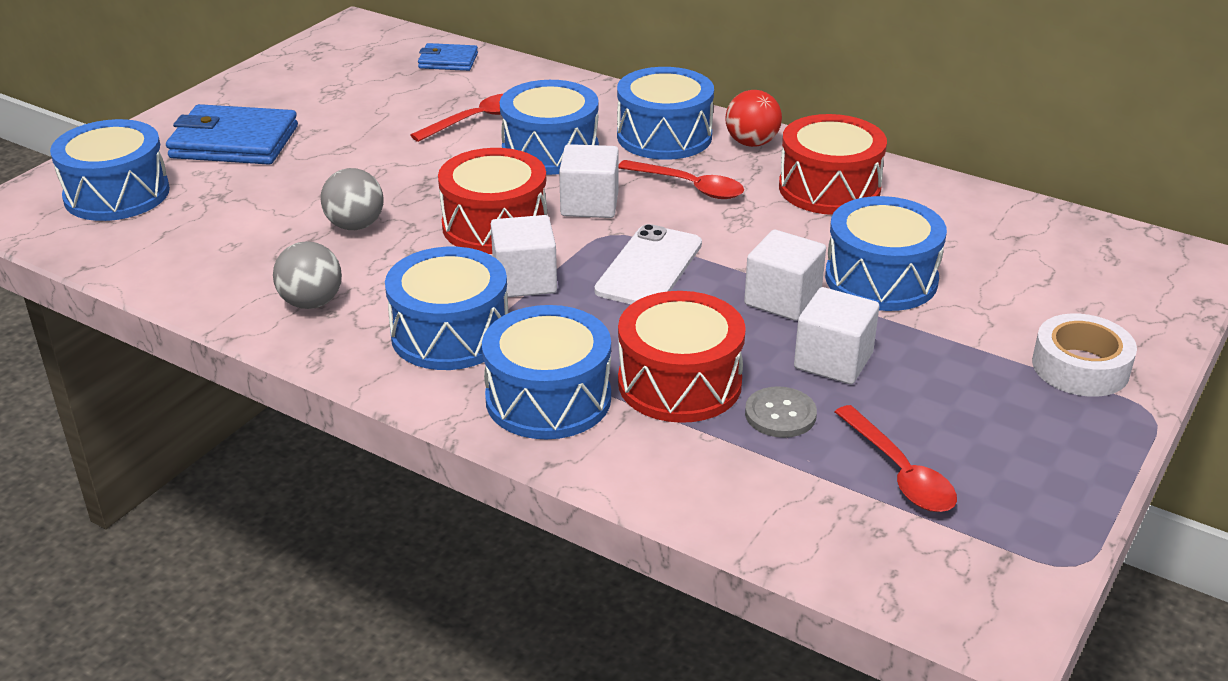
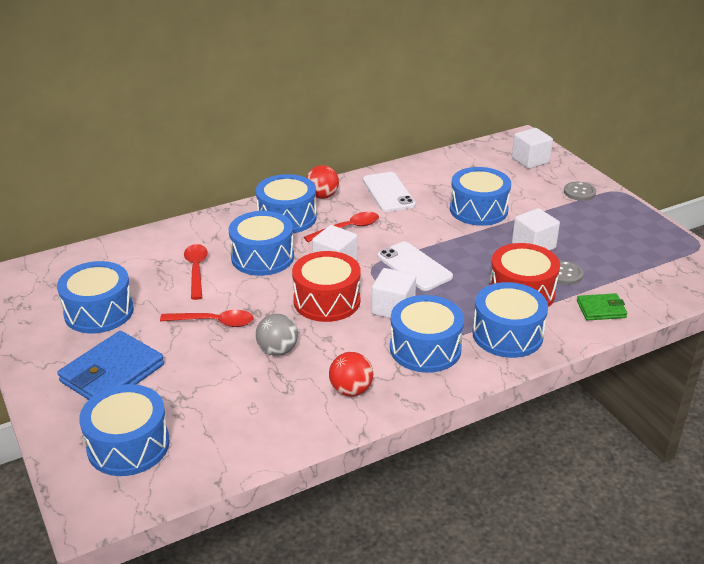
camera: 60 degrees left, 0 degrees up
(311, 303) = (351, 390): grey ball -> red ball
(340, 95) = (99, 312): none -> blue drum
(448, 61) = (105, 257): blue wallet -> none
(710, 480) = (601, 309): none -> green wallet
(782, 299) = (474, 240): white cube -> white cube (530, 160)
(829, 188) = (388, 192): red drum -> white phone
(899, 472) = (623, 260): red spoon -> red spoon (214, 322)
(1080, 367) = (579, 192): white tape -> grey button

